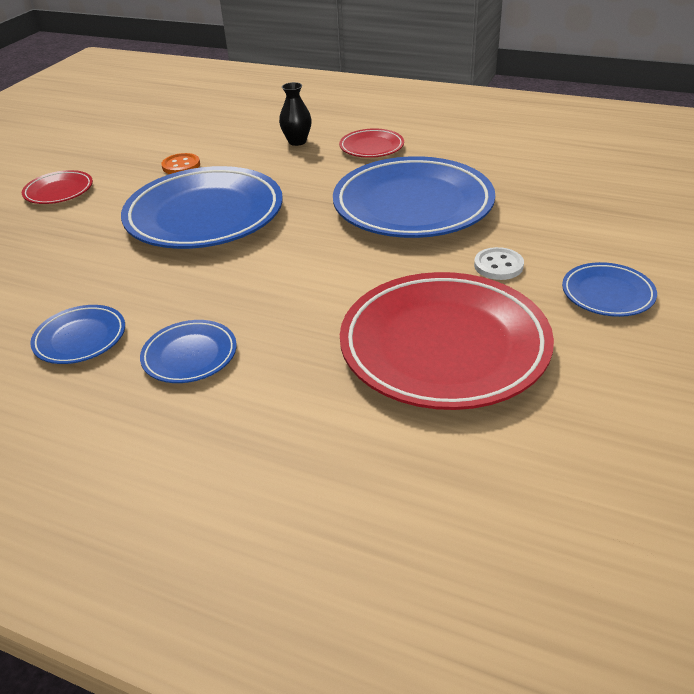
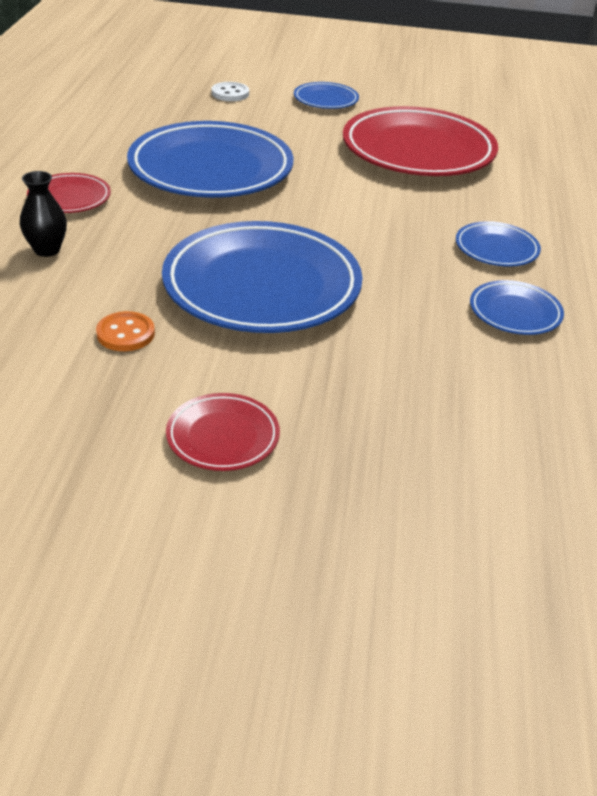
camera: 110 degrees left, 0 degrees up
(498, 265) = (304, 133): white button -> white button (230, 93)

